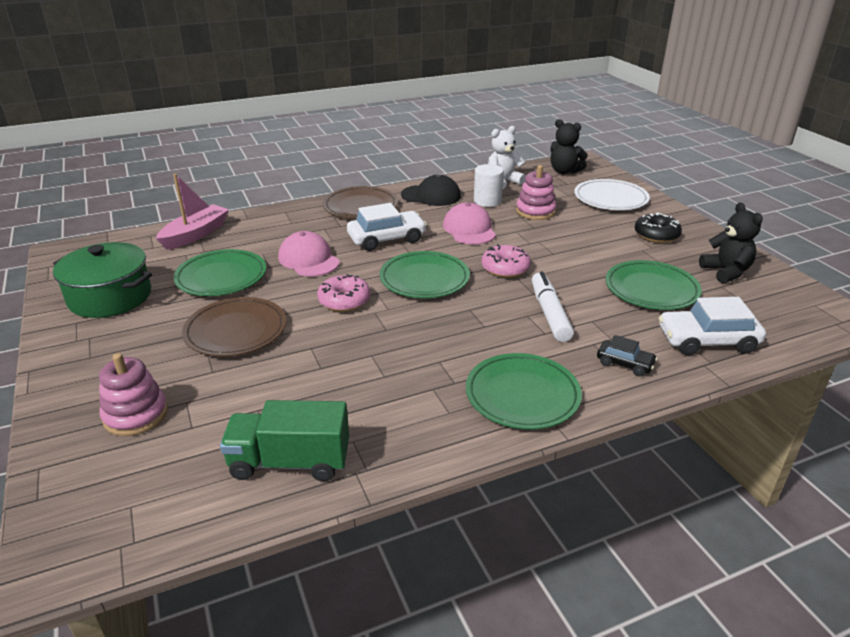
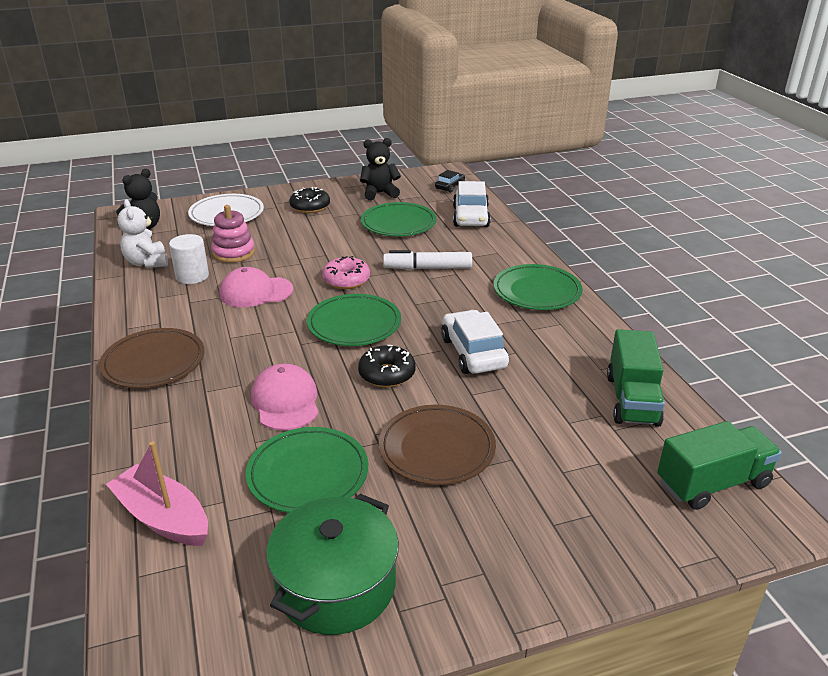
camera: 85 degrees left, 0 degrees up
(133, 513) = (712, 483): none -> green truck
(136, 415) = (588, 506): pink stacking toy -> none
(309, 259) = (285, 401): pink cap -> pink cap turned 105 degrees clockwise
(344, 301) = (387, 374): pink donut -> black donut
(386, 239) = (255, 344): white car -> white car (473, 353)
(431, 195) = (154, 310): black cap -> none
(625, 364) = (497, 249): black car -> black car (450, 186)

